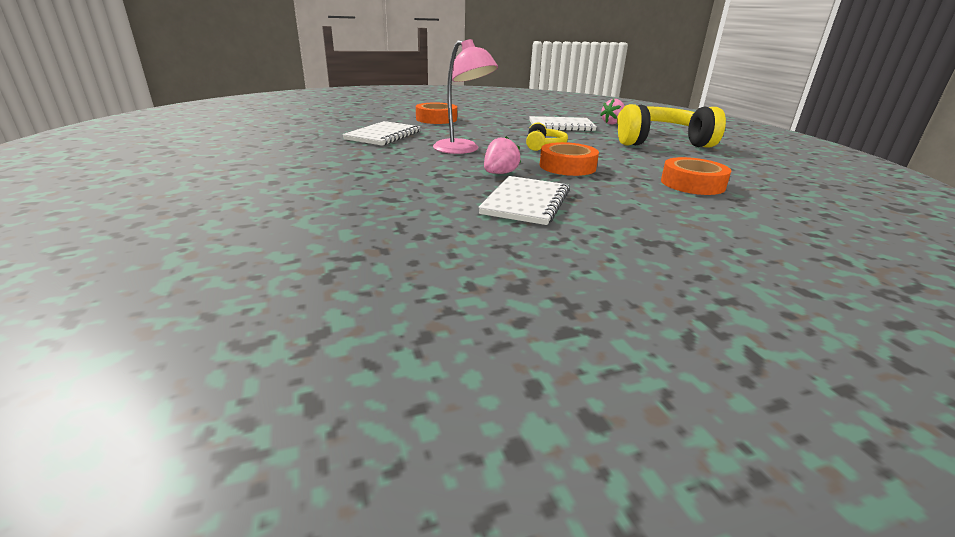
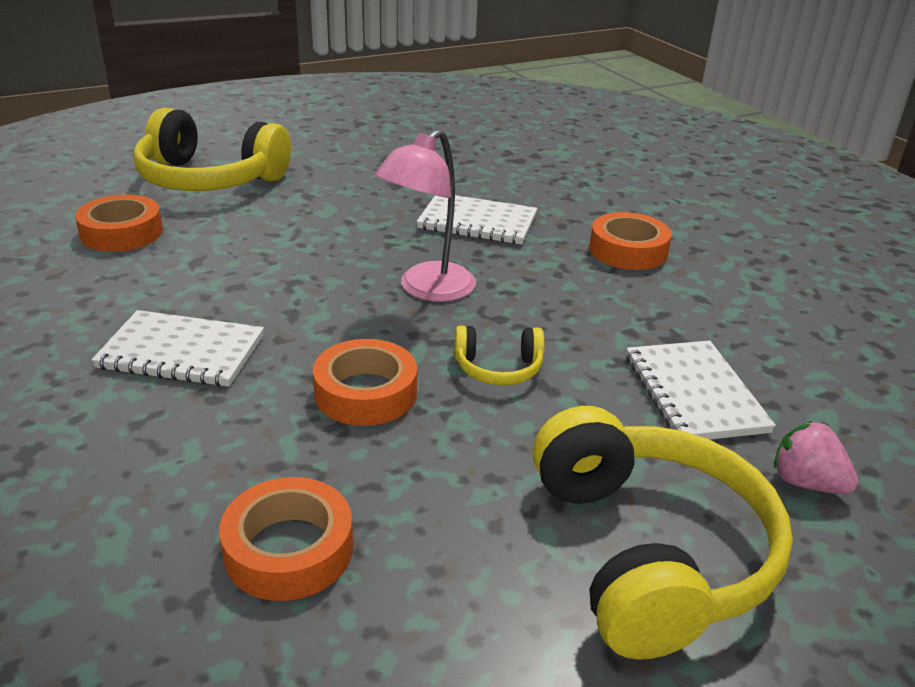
camera: 80 degrees right, 5 degrees up
(219, 193) = (209, 179): none -> yellow headphones
(310, 225) = (122, 233): none -> orange tape
(499, 173) = (308, 327): pink strawberry -> none

